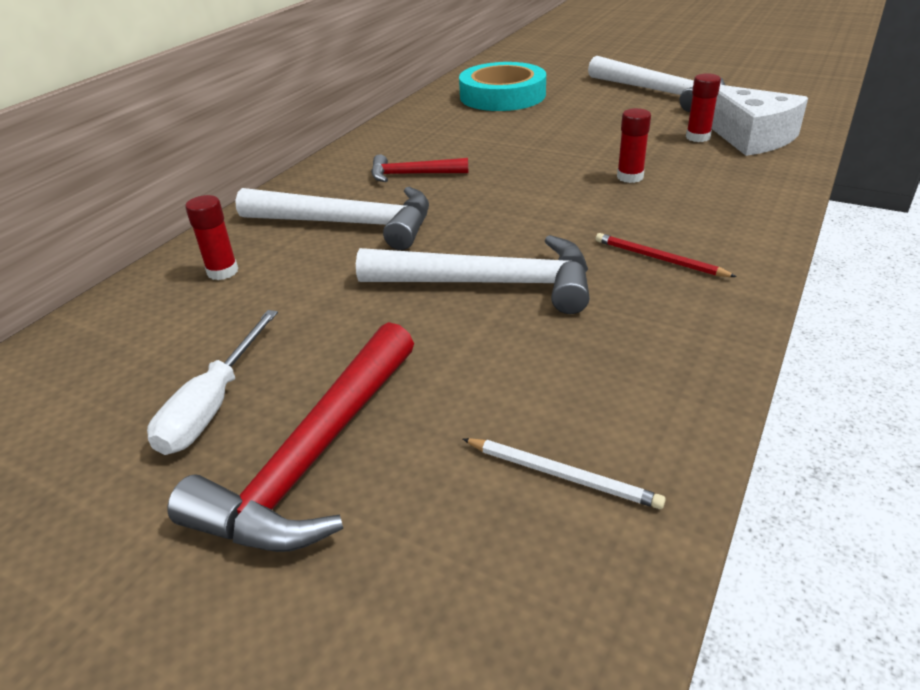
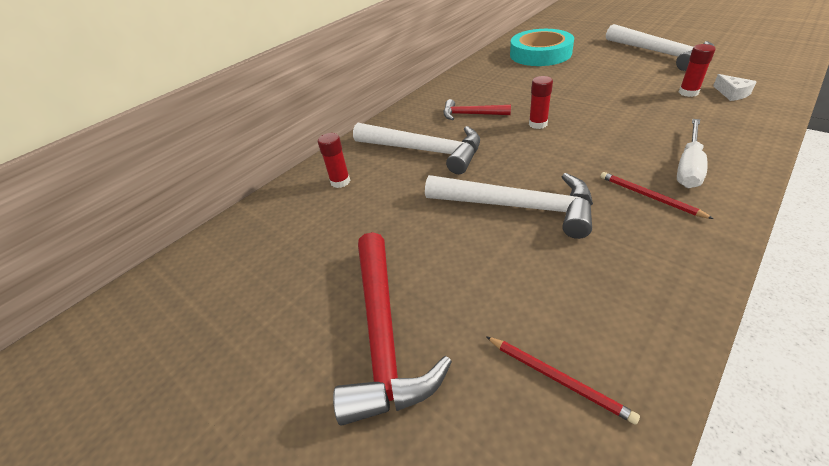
camera: 15 degrees right, 5 degrees up
(213, 405) = (323, 284): white screwdriver -> white screwdriver (688, 166)
(315, 456) = (383, 334): red hammer -> red hammer turned 45 degrees counterclockwise
(562, 475) = (558, 379): white pencil -> red pencil
(630, 177) = (631, 124): red glue stick -> red glue stick (538, 124)
(749, 137) = (732, 93): white cheese -> white cheese, size x0.45

